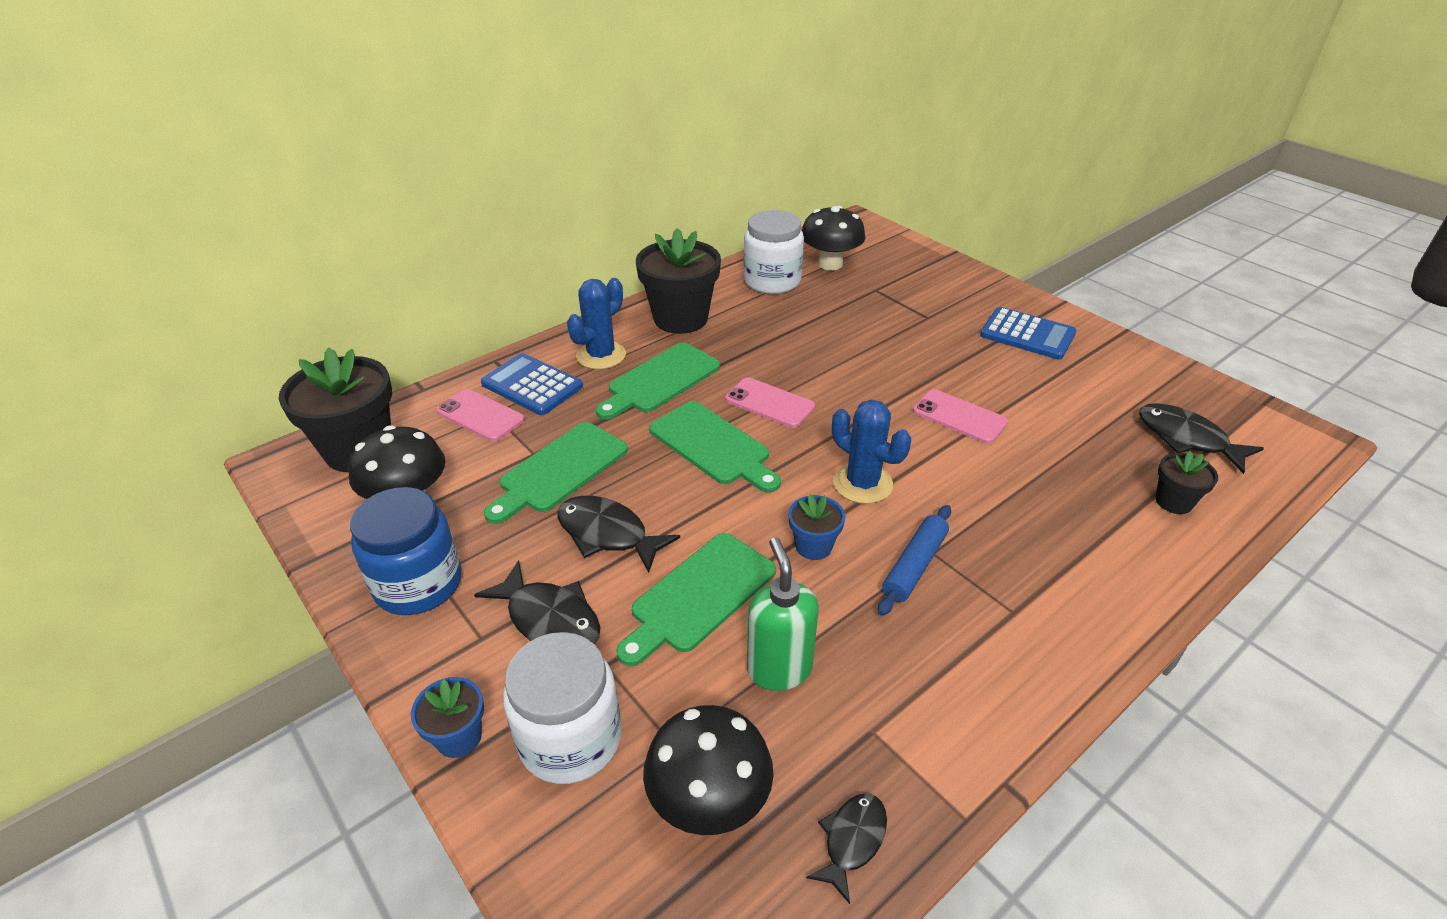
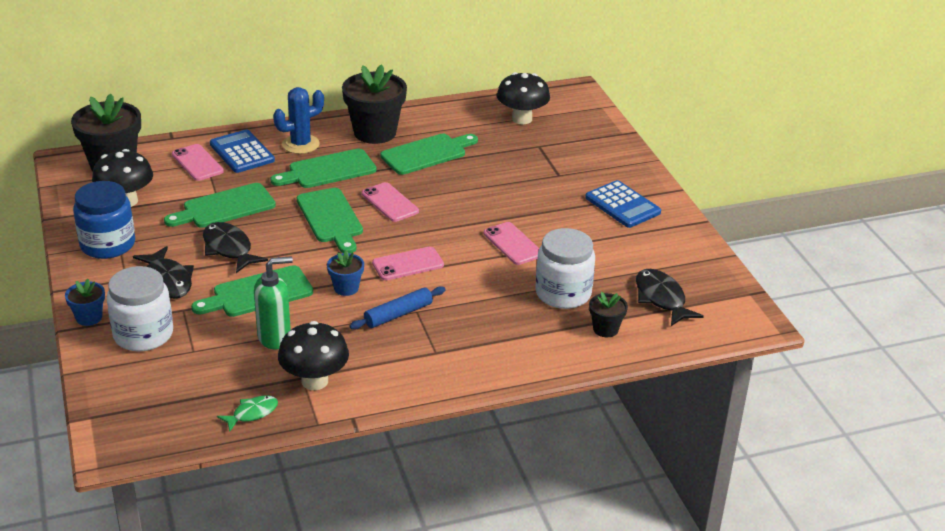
camera: 20 degrees right, 5 degrees down
(709, 801) = (194, 378): black mushroom -> black mushroom (314, 381)
(762, 329) = (427, 154): none -> green cutting board
(772, 281) = (465, 121): white jar -> white jar (563, 293)
(779, 669) = (275, 338): green soap dispenser -> green soap dispenser turned 60 degrees clockwise
(852, 841) = (252, 413): black fish -> green fish
(862, 483) = (408, 264): blue cactus -> pink phone

